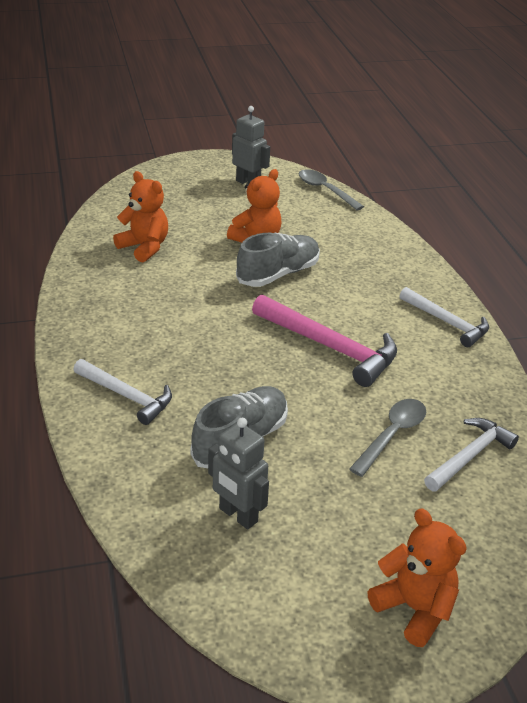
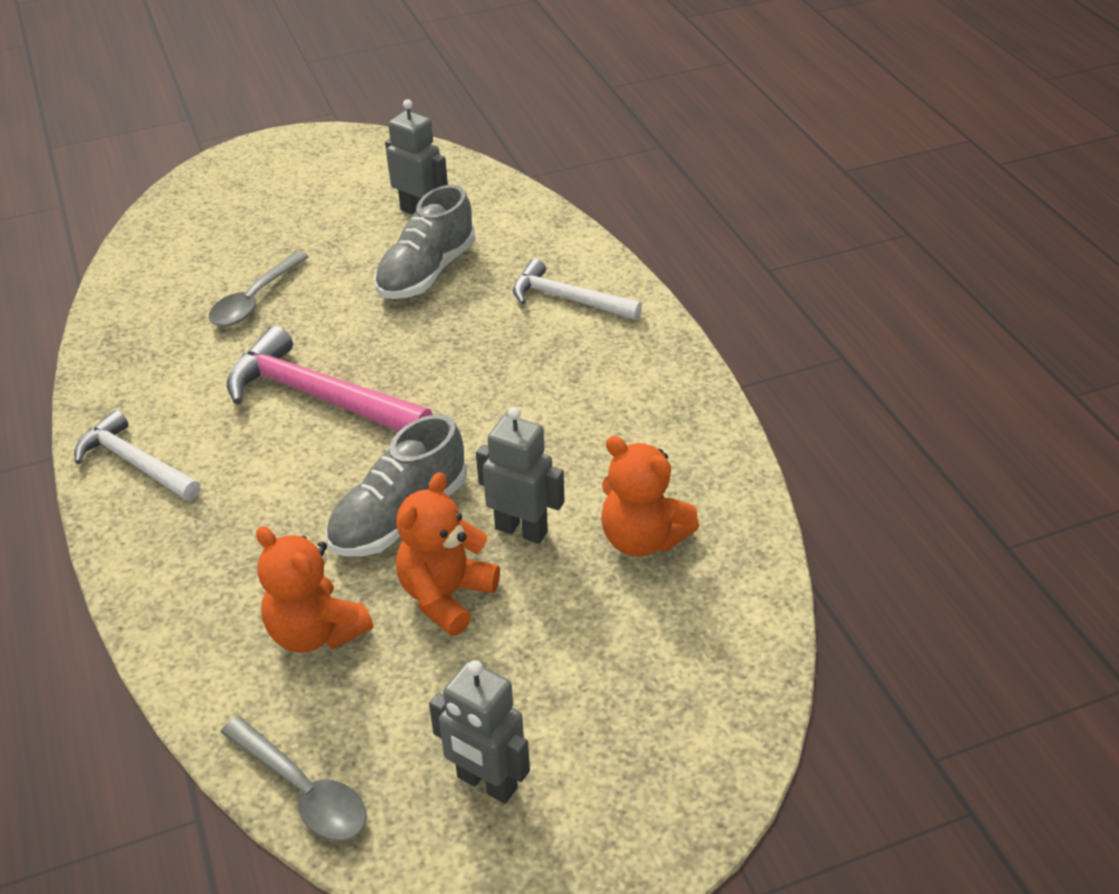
camera: 175 degrees right, 5 degrees up
(209, 259) = (521, 530): none -> grey robot
(414, 608) = (264, 174): orange teddy bear -> orange teddy bear (316, 632)
(470, 456) = (171, 290): white hammer -> none

